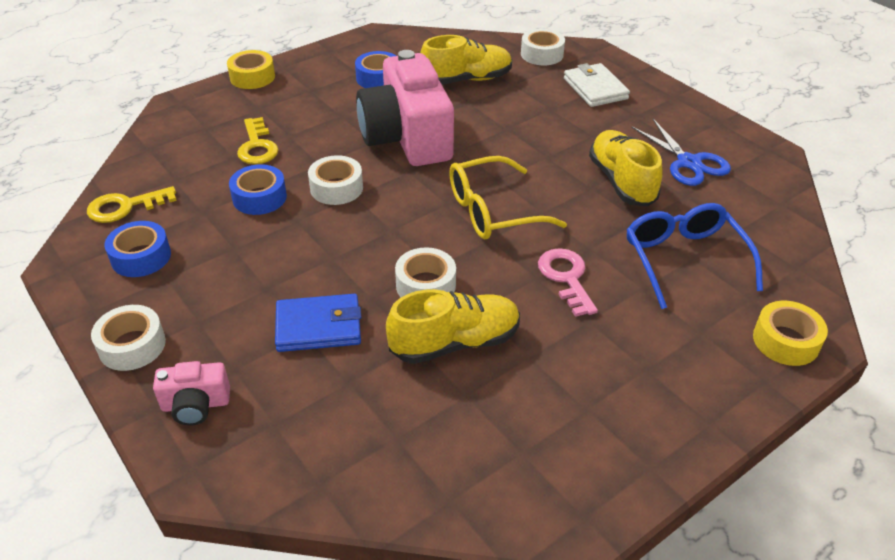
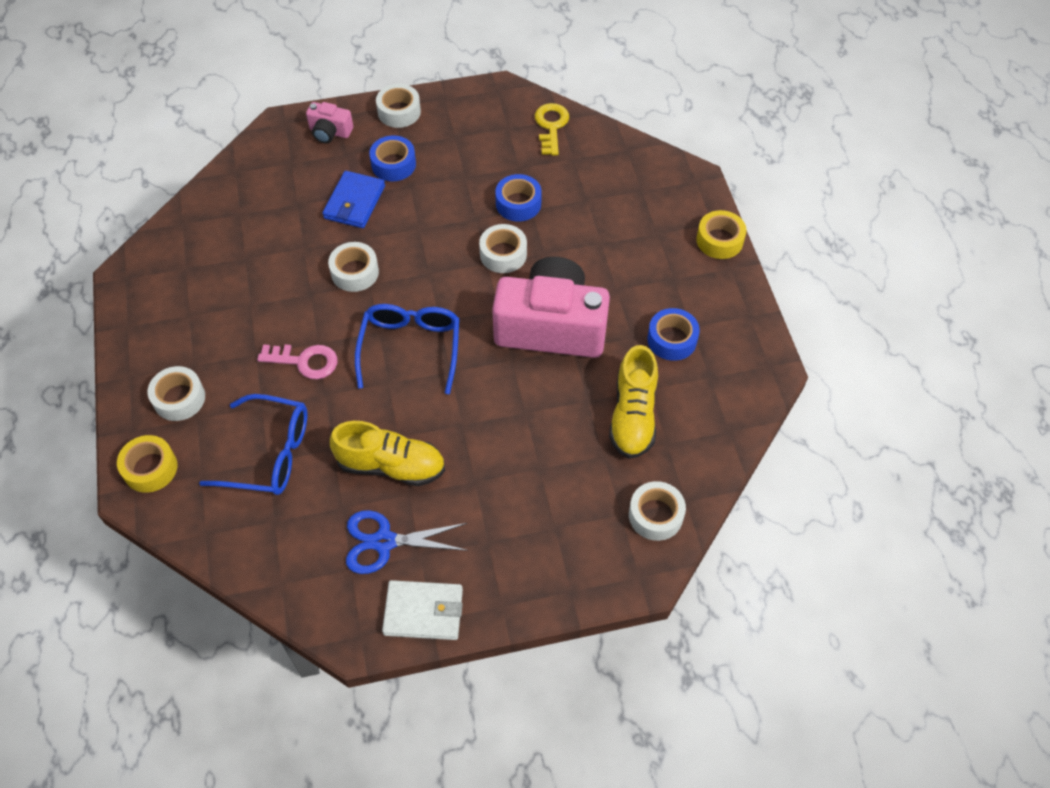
camera: 115 degrees right, 15 degrees up
(141, 257) = (485, 127): blue tape -> blue tape (393, 164)
(196, 405) = (330, 132): pink camera -> pink camera turned 90 degrees counterclockwise
(257, 146) = (593, 218): yellow key -> none
(455, 342) = (290, 268): yellow shoe -> none
(492, 211) = (410, 348): yellow glasses -> blue glasses
(595, 89) = (557, 531): white wallet -> white wallet (423, 612)
(694, 359) = (179, 398): none -> white tape

